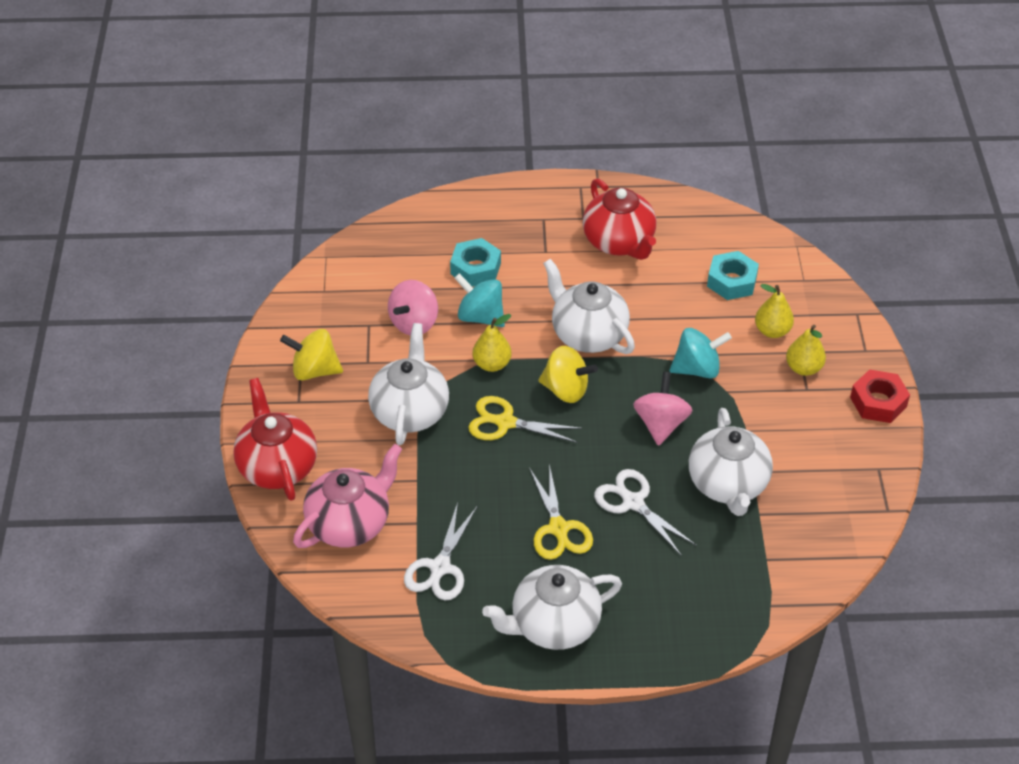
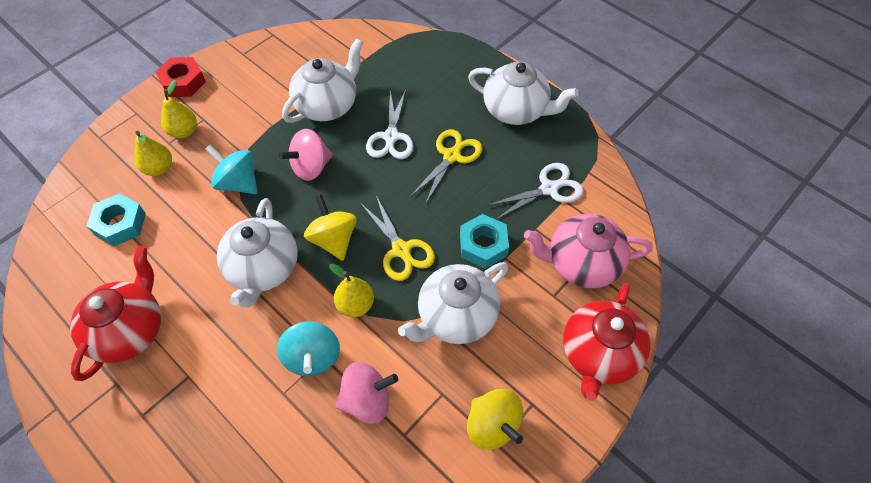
camera: 135 degrees left, 10 degrees up
(475, 268) = (257, 413): turquoise nut -> turquoise nut (483, 245)

